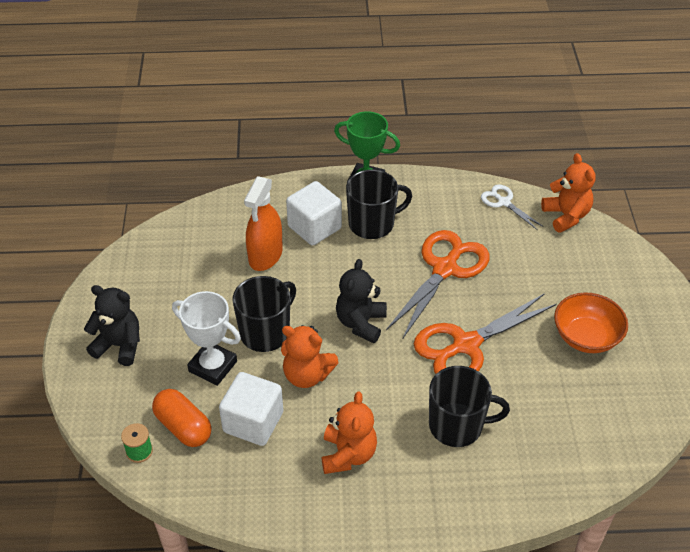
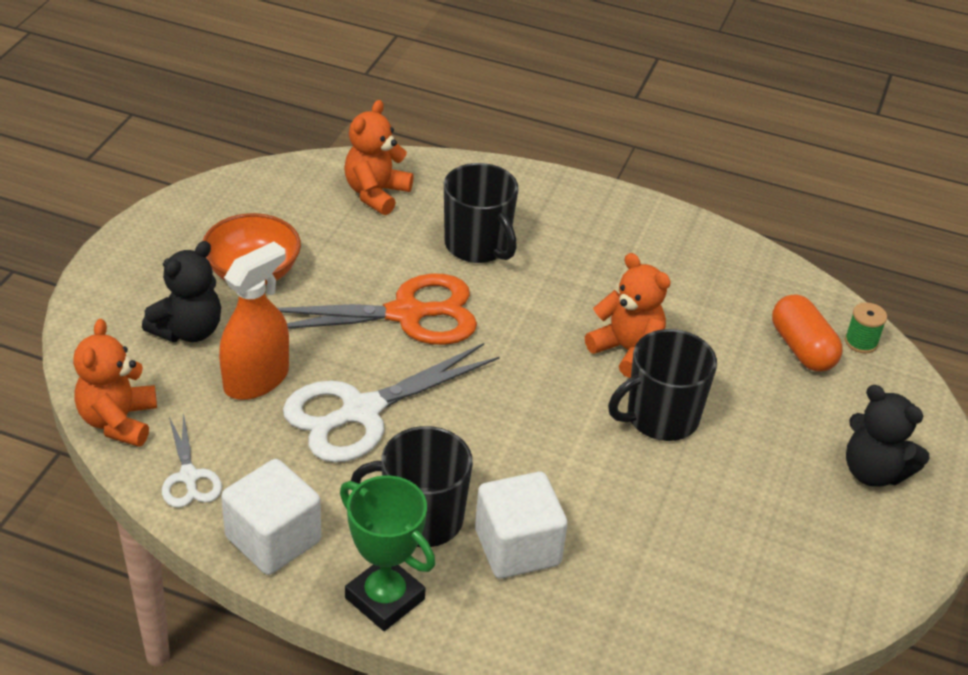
camera: 160 degrees left, 5 degrees down
(213, 366) = (747, 401): white trophy -> none
(253, 422) = (714, 325): white cube -> white cube (273, 539)
(265, 255) = (617, 528): orange spray bottle -> orange spray bottle (256, 379)
(348, 454) = (616, 261): orange teddy bear -> orange teddy bear (376, 193)
(361, 323) = (525, 384): black teddy bear -> black teddy bear (188, 330)
(445, 269) = (361, 412): orange scissors -> white scissors
(457, 425) = (478, 245): black mug -> black mug turned 150 degrees counterclockwise

